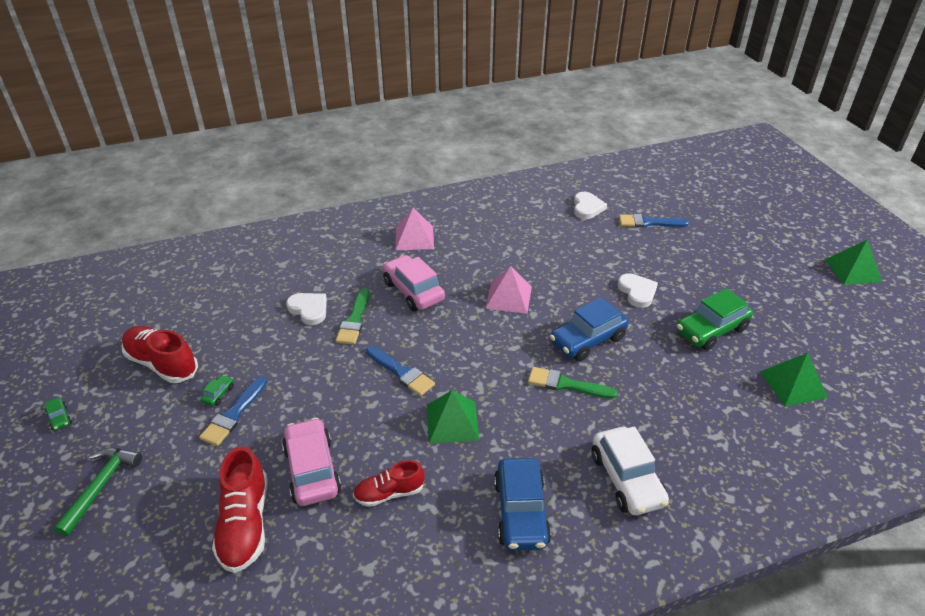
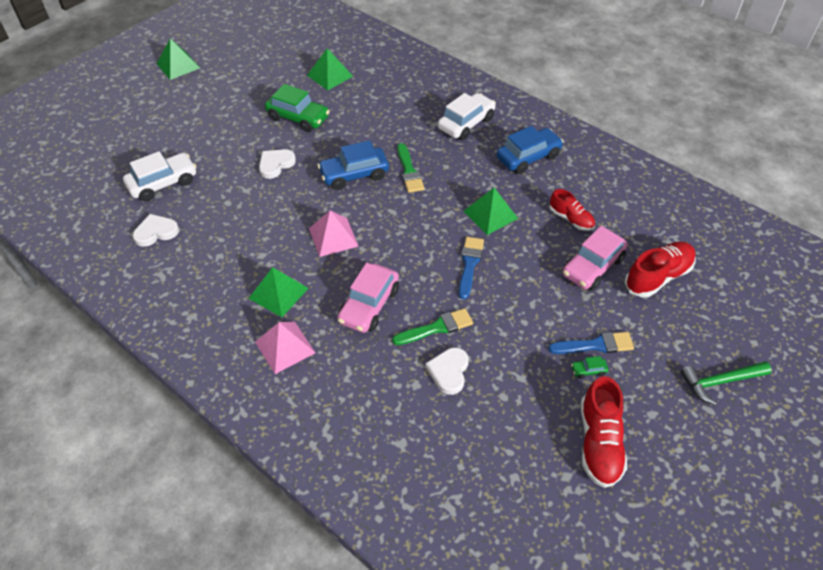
camera: 120 degrees left, 10 degrees up
(60, 418) = (712, 472): green car -> none
(469, 249) = (278, 293): none -> green pyramid
(587, 340) = (354, 175): blue car -> blue car turned 135 degrees clockwise
(649, 222) = (163, 183): blue brush -> white car

